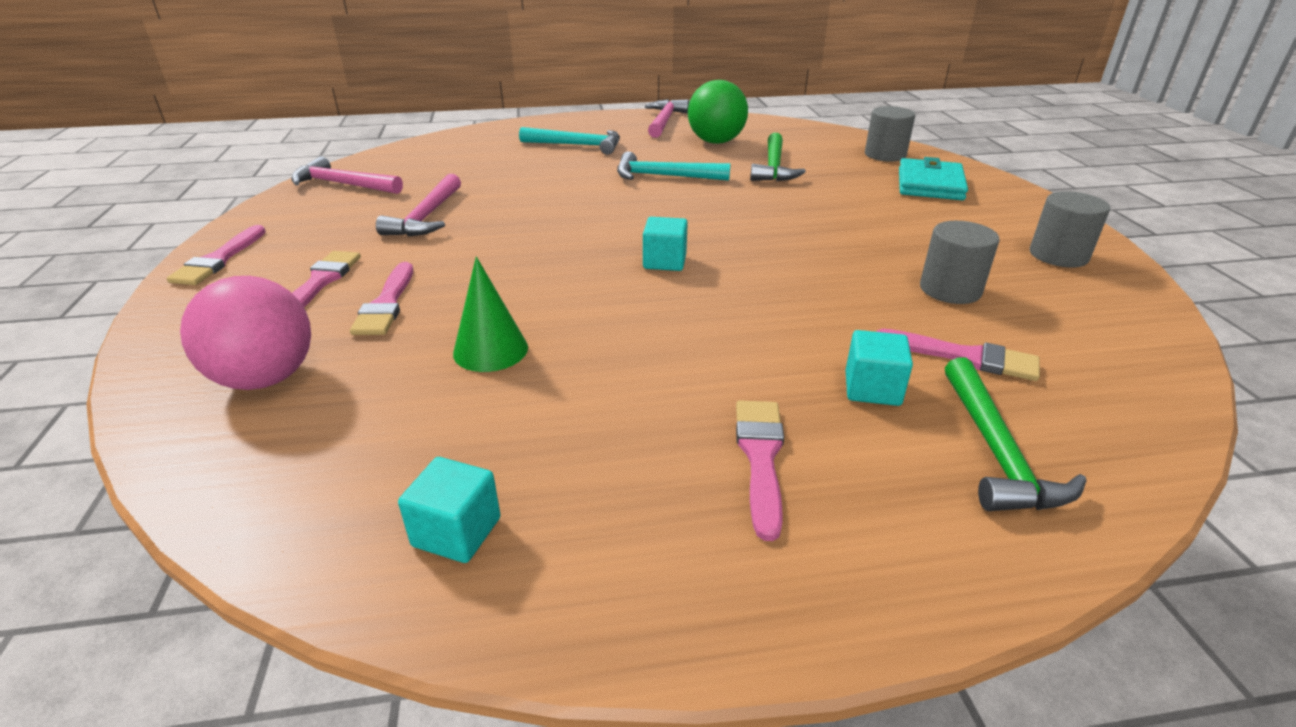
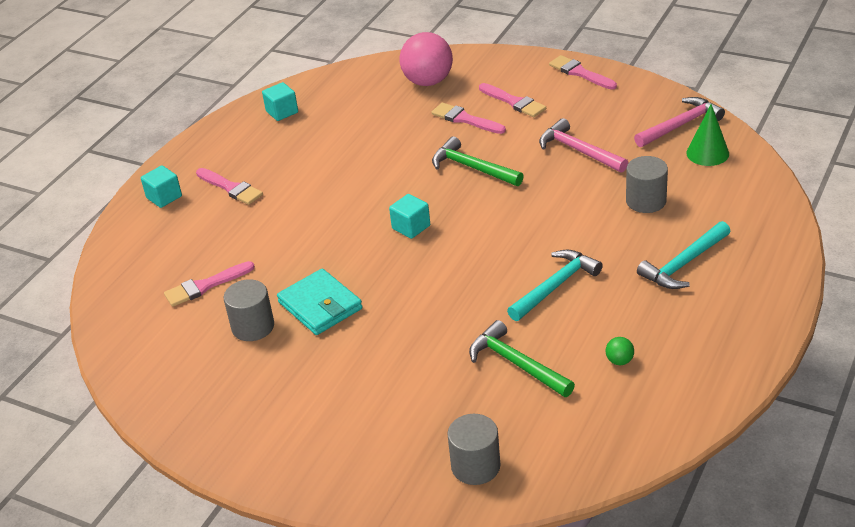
camera: 130 degrees right, 5 degrees up
(490, 350) = (384, 141): green cone -> green cone (707, 153)
(664, 121) = (722, 355): pink hammer -> none
(716, 142) = (619, 361): green ball -> green ball, size x0.41
(872, 388) = (225, 240): turquoise cube -> turquoise cube (164, 197)
(930, 184) = (384, 442): turquoise wallet -> turquoise wallet (320, 306)
(995, 451) = (157, 250): green hammer -> green hammer (472, 168)
(1058, 255) = (222, 414): grey cylinder -> grey cylinder (646, 201)

